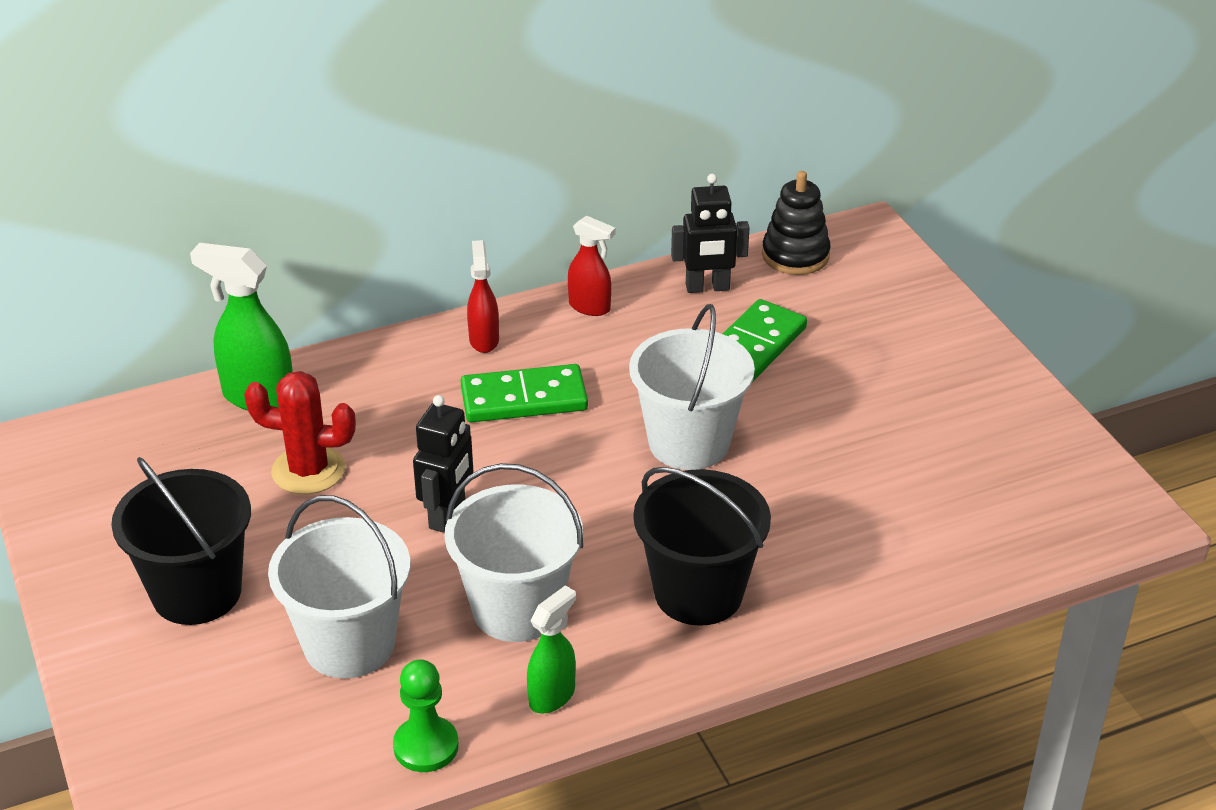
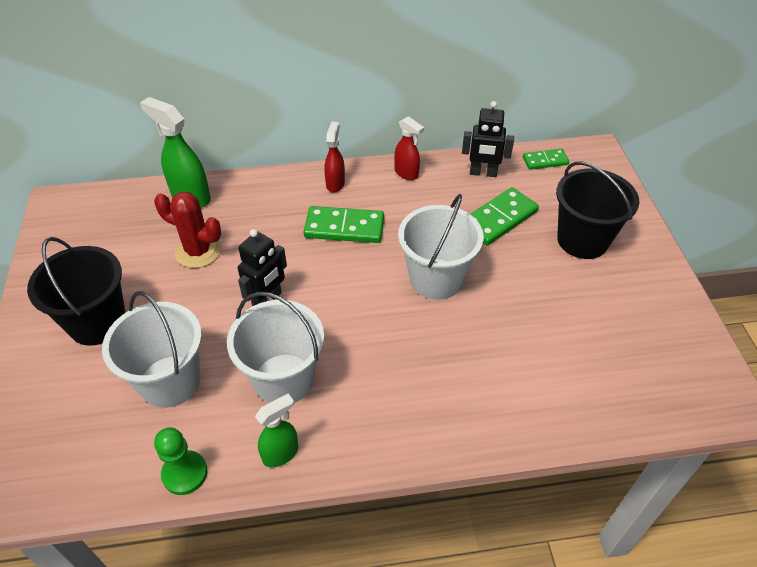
camera: 15 degrees right, 10 degrees up
(698, 593) = (405, 394): black bucket -> black bucket (582, 240)
(795, 255) = (545, 161): black stacking toy -> green domino

